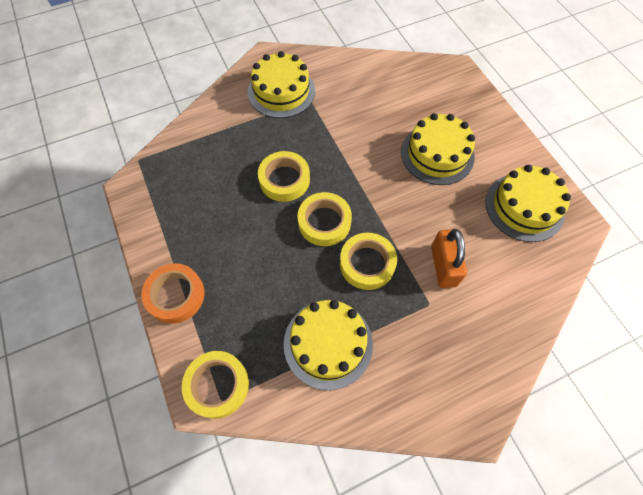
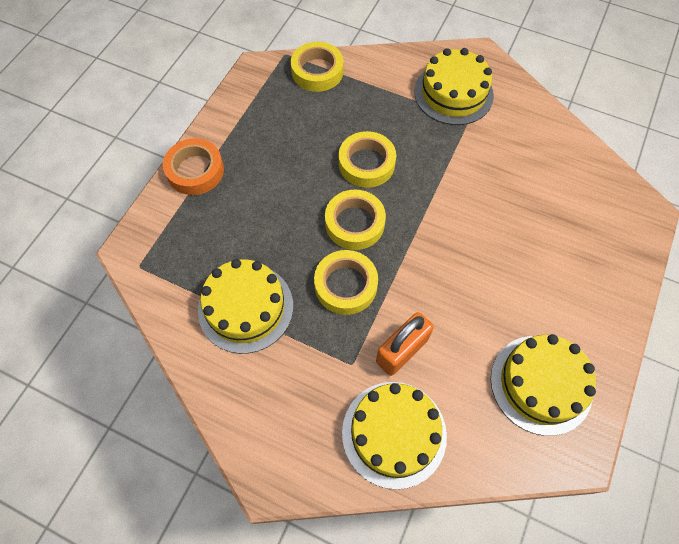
camera: 50 degrees right, 0 degrees up
(217, 385) = (148, 254): yellow tape -> yellow tape (317, 71)
(437, 154) = (521, 264): yellow cake -> yellow cake (394, 433)

